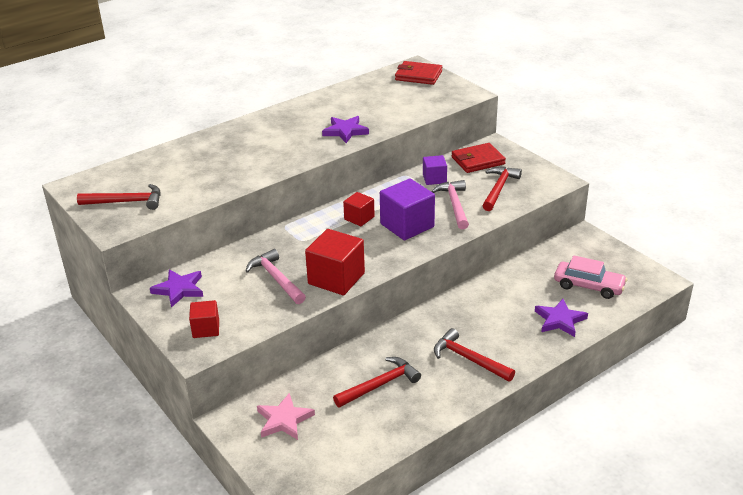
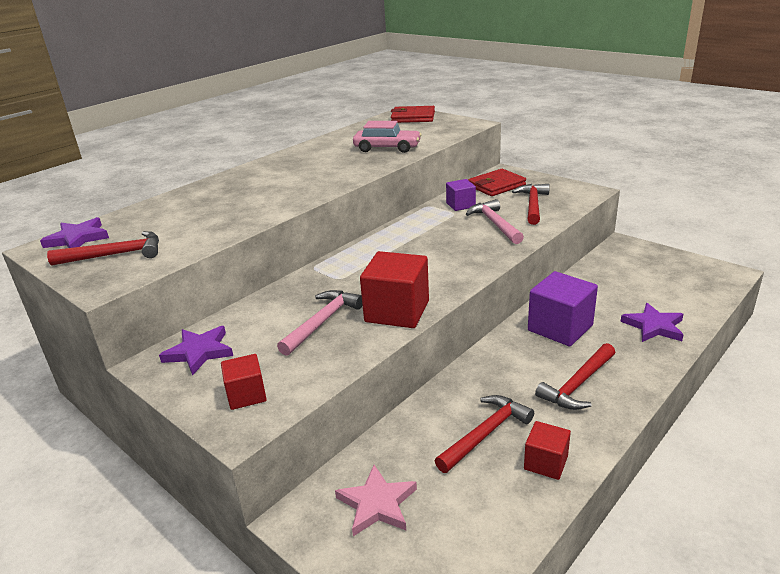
camera: 10 degrees left, 5 degrees down
(276, 279) = (322, 322): pink hammer -> pink hammer turned 75 degrees clockwise
(345, 131) = (359, 164): purple star -> purple star (78, 238)
(359, 218) = (396, 249): red cube -> red cube (545, 462)
(407, 225) = (454, 248): purple cube -> purple cube (560, 328)
(469, 359) = (578, 384): red hammer -> red hammer turned 75 degrees counterclockwise
(588, 286) = (661, 289): pink car -> pink car (387, 148)

